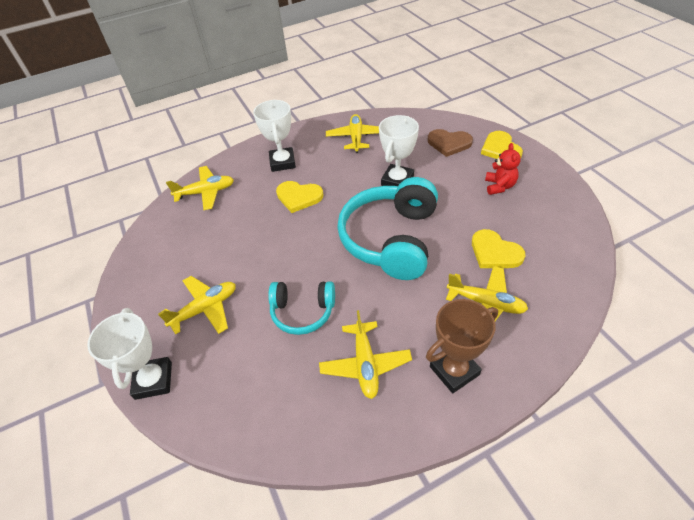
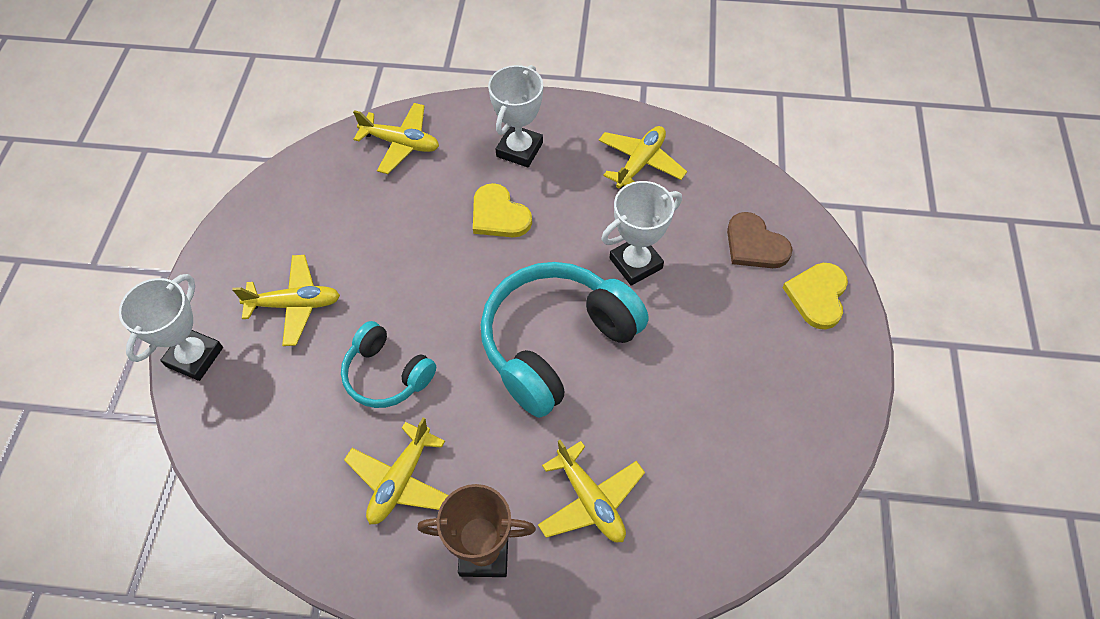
camera: 30 degrees right, 10 degrees up
(494, 252) = (663, 442): yellow heart -> none
(499, 186) = (759, 353): red teddy bear -> none

